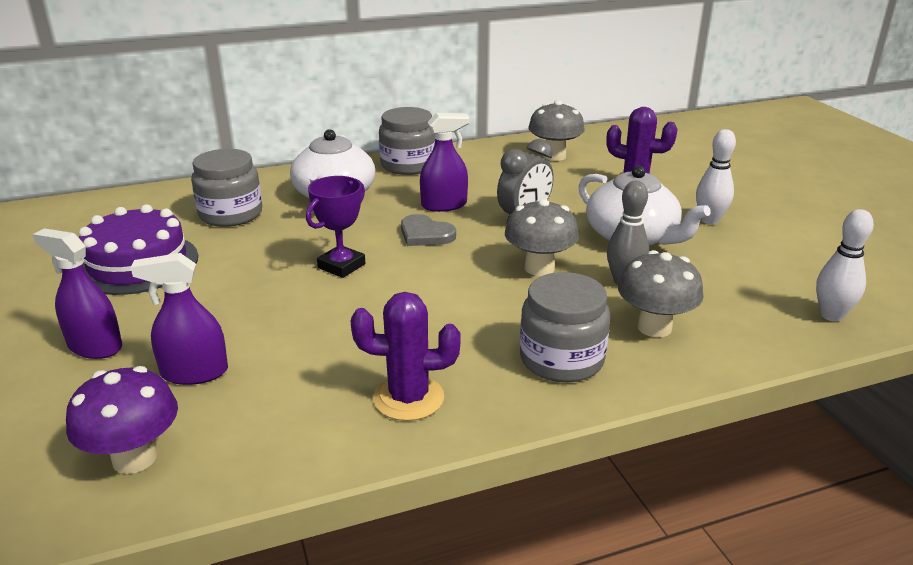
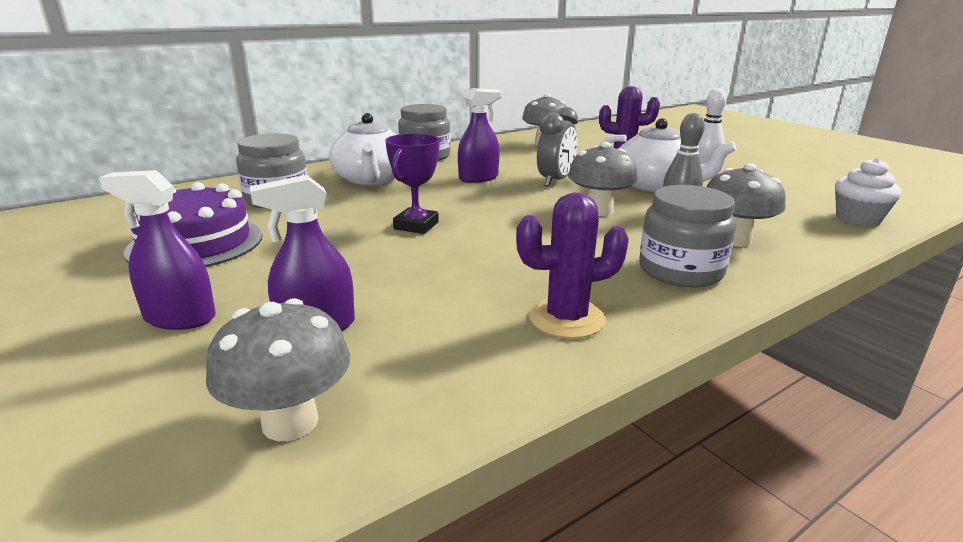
camera: 15 degrees left, 5 degrees down
(134, 458) = (290, 422): purple mushroom -> grey mushroom
(425, 234) = (478, 198): grey heart -> none
(831, 315) = (858, 218): white bowling pin -> white cupcake

